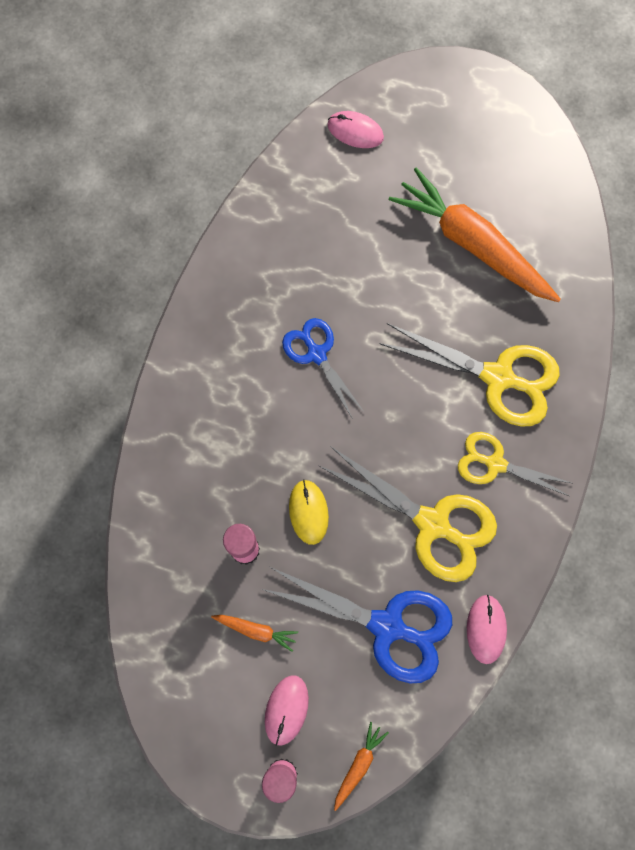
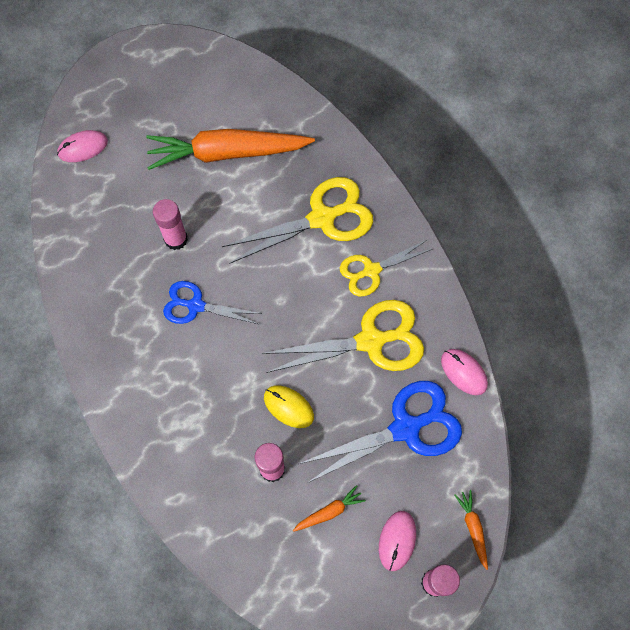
camera: 45 degrees left, 5 degrees down
(286, 710) = (397, 540): pink mouse -> pink mouse turned 45 degrees clockwise
(355, 281) = (176, 239): none -> pink glue stick

